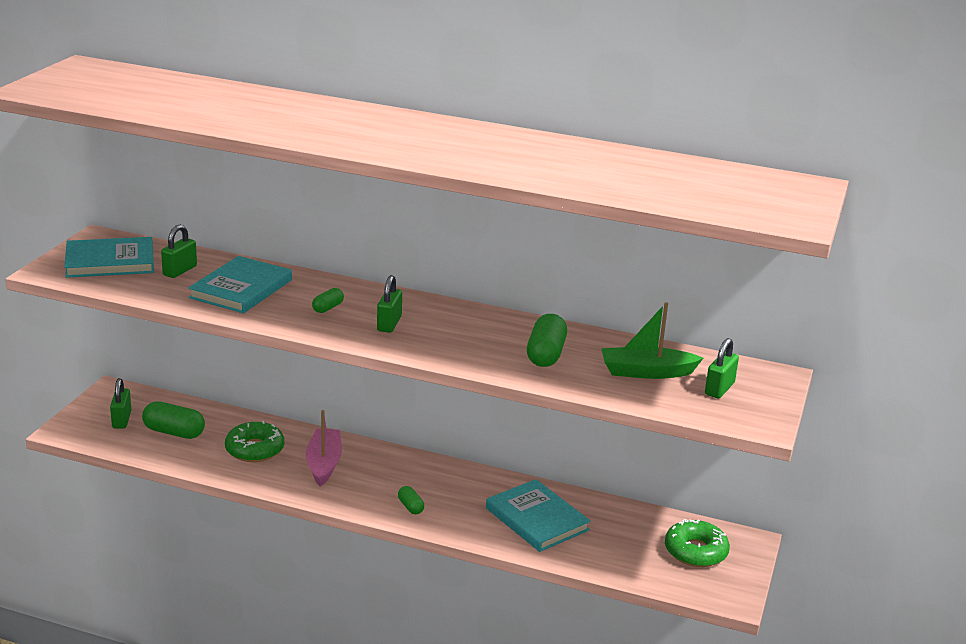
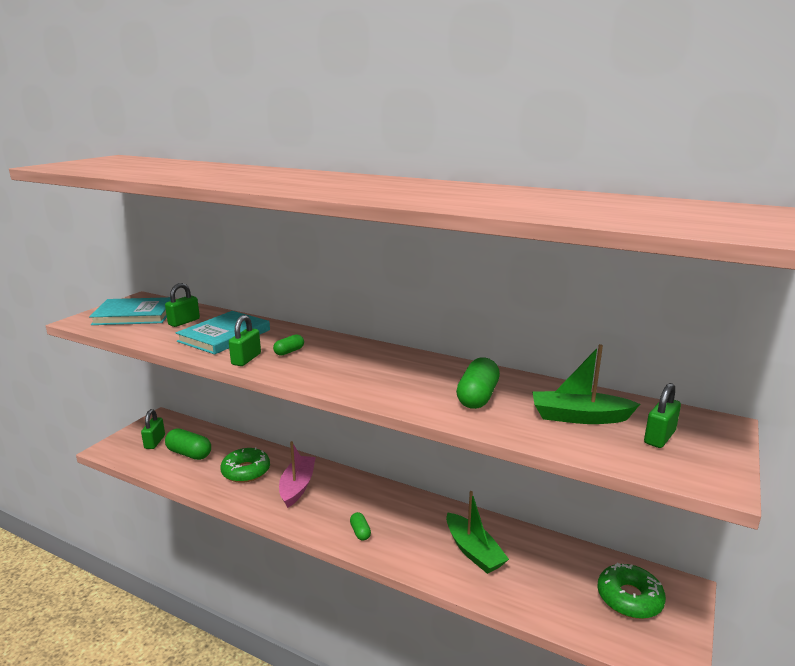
camera: 10 degrees right, 5 degrees down
(389, 324) = (337, 366): green padlock -> green padlock (246, 359)
(537, 519) = (473, 551): turquoise book -> green boat

